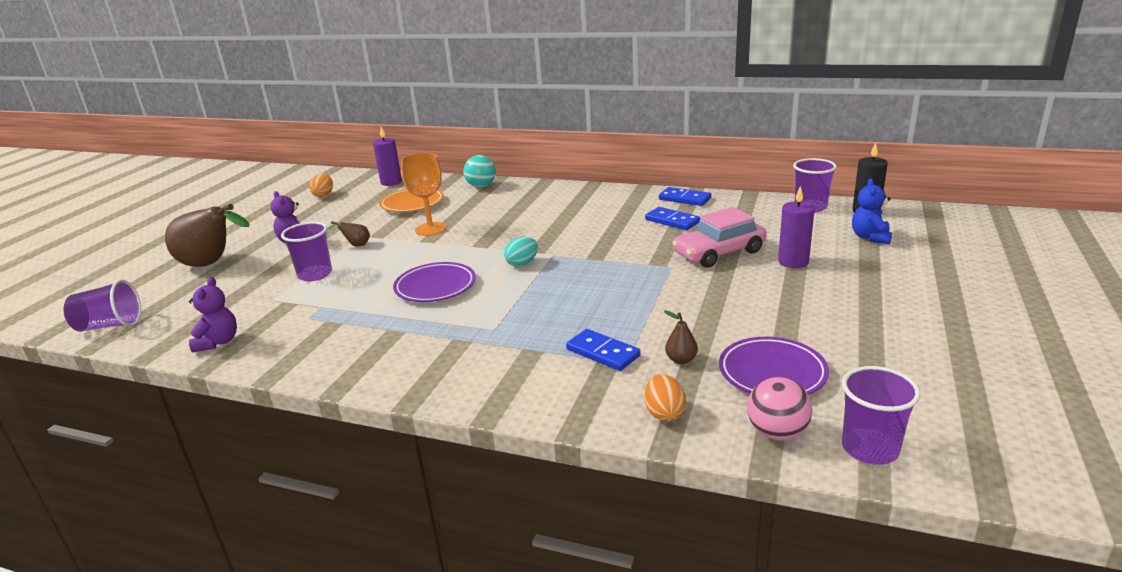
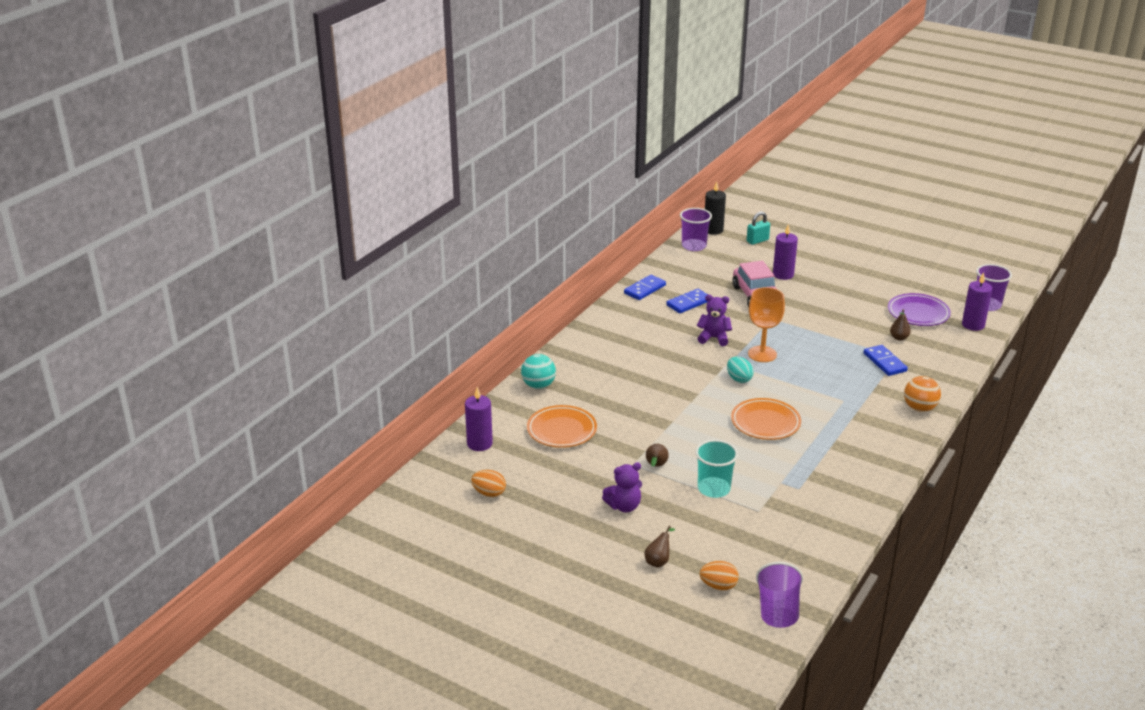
camera: 80 degrees left, 5 degrees up
(212, 264) = (658, 561): brown pear -> brown pear, size x0.42
(218, 342) = (828, 535): purple teddy bear -> purple teddy bear (714, 338)
(315, 274) = (714, 489): purple cup -> turquoise cup
(430, 229) = (639, 421): orange goblet -> orange goblet (762, 354)
(435, 287) = (765, 423): purple plate -> orange plate
(488, 389) = (919, 408): none -> orange ball
(603, 352) = (884, 362): blue domino -> blue domino turned 75 degrees counterclockwise
(664, 413) = (952, 353): orange egg -> orange egg (718, 586)
(777, 433) = (973, 325): pink ball -> purple candle
(870, 237) = (757, 241): blue teddy bear -> turquoise padlock

